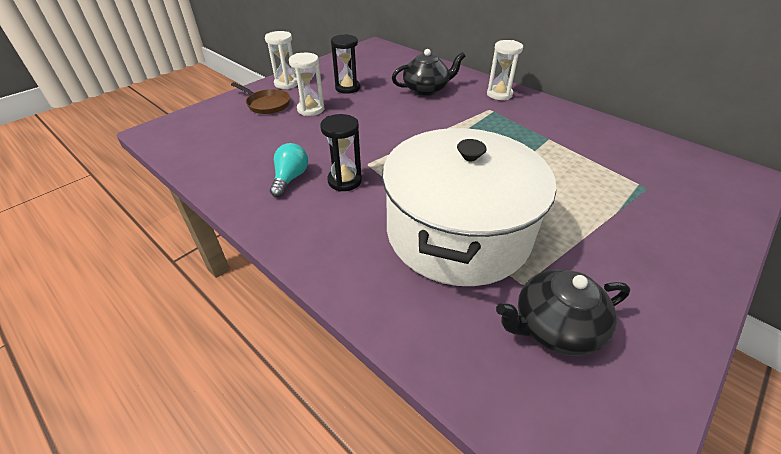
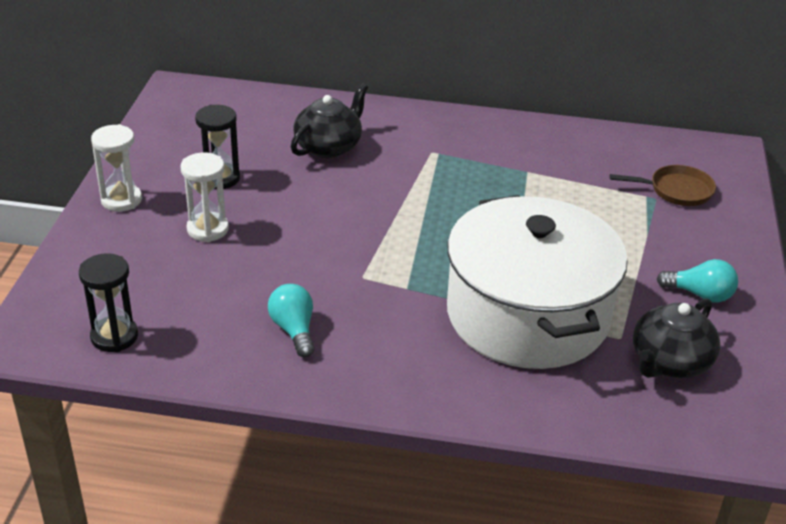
camera: 35 degrees left, 5 degrees down
(267, 104) = (134, 243): brown pan -> brown pan (676, 190)
(344, 181) = (360, 308): black hourglass -> black hourglass (114, 336)
(499, 94) = (425, 125): white hourglass -> none
(634, 279) = (700, 294): none -> turquoise light bulb

